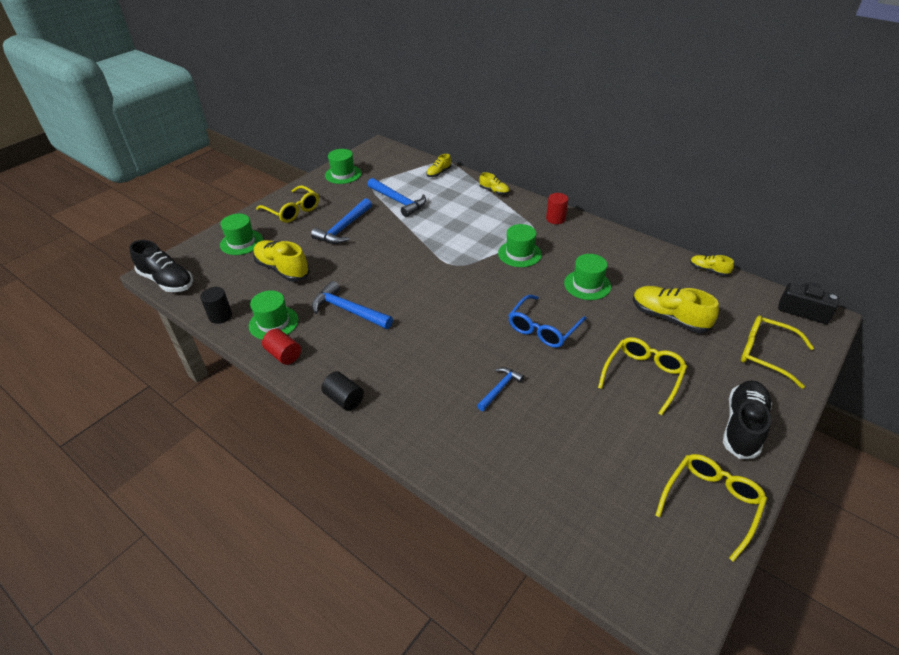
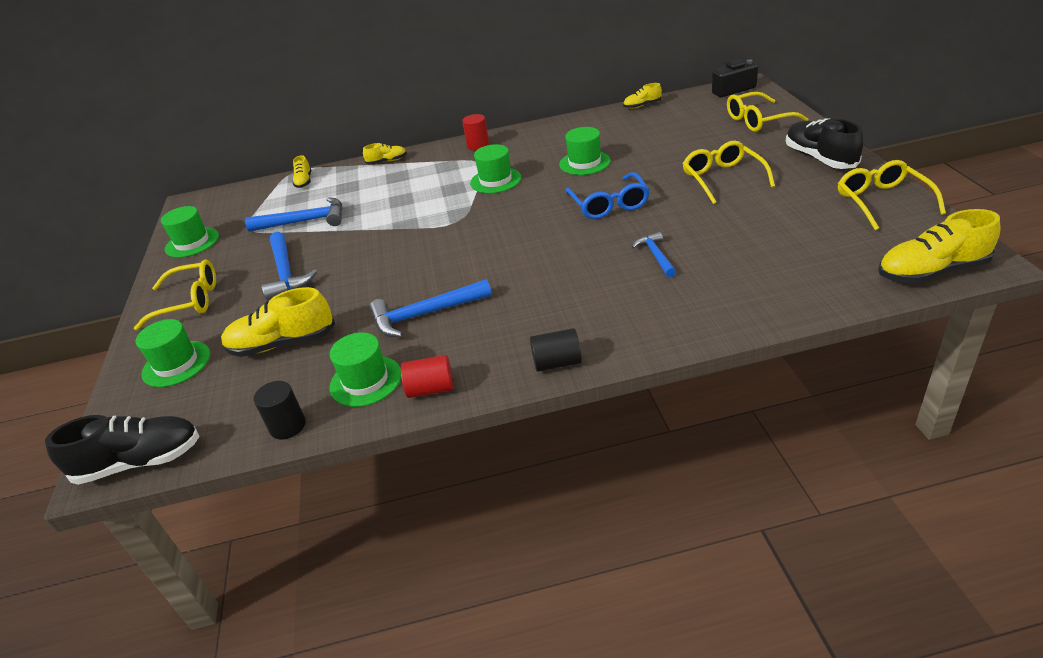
camera: 45 degrees left, 5 degrees down
(669, 318) = (672, 142): yellow shoe -> yellow shoe (931, 271)

